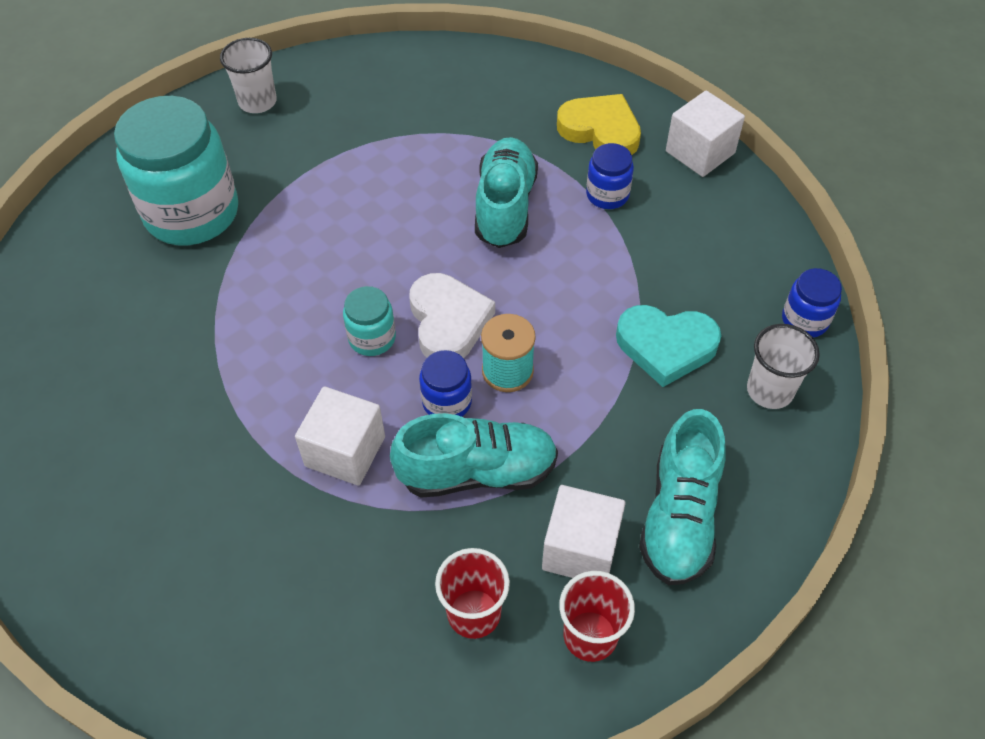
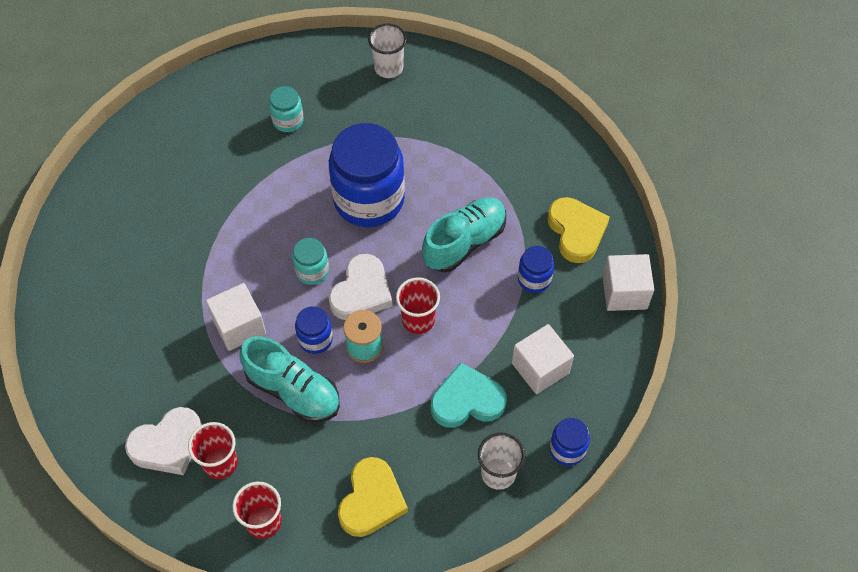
camera: 40 degrees right, 5 degrees up
(192, 213) = (288, 120): turquoise jar -> turquoise jar, size x0.46
(363, 231) = (369, 199): none -> blue jar
(389, 644) = (168, 444): none -> white heart
(536, 307) = (418, 320): none -> red cup
(580, 549) = (303, 474): white cube -> white cube (540, 368)
(666, 346) = (467, 400): turquoise heart -> turquoise heart turned 120 degrees clockwise
(679, 516) = (371, 500): turquoise shoe -> yellow heart

